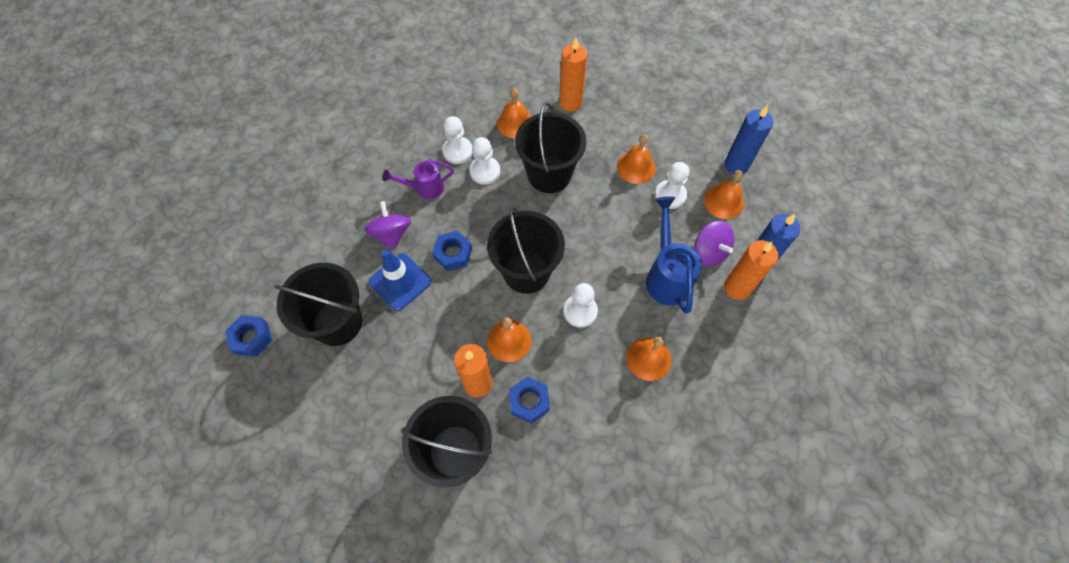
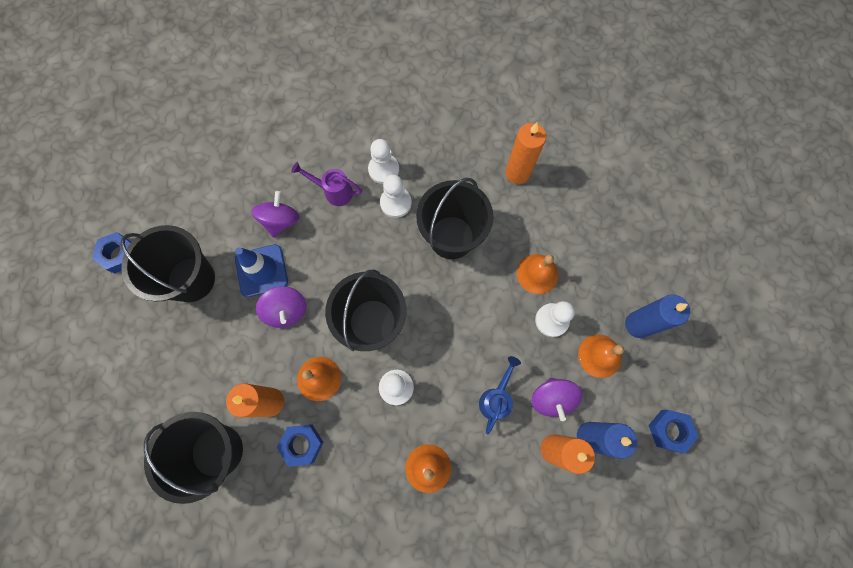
camera: 30 degrees right, 10 degrees up
(444, 302) = (286, 311): none -> purple spinning top
(453, 254) = (320, 269): blue nut -> blue nut (669, 430)
(515, 123) = (453, 168): orange bell -> none
(666, 275) = (496, 398): blue watering can -> blue watering can, size x0.63

